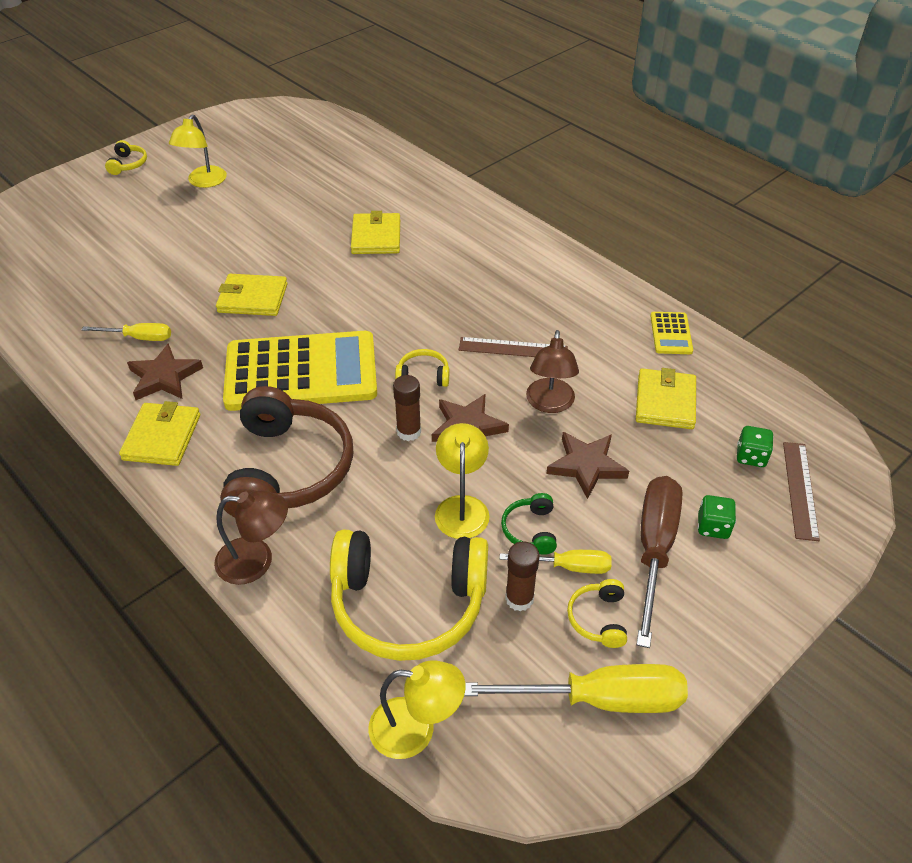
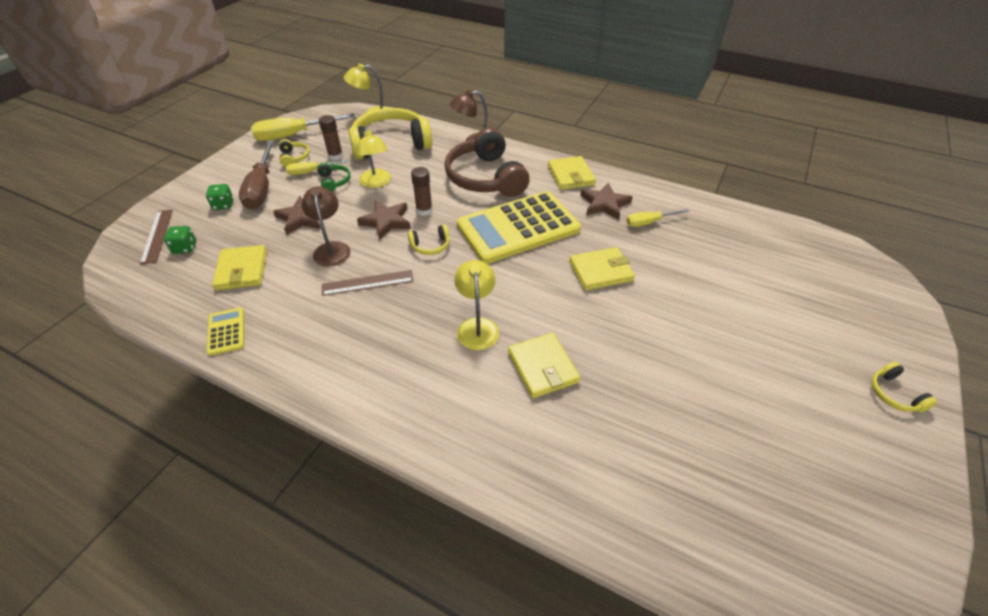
camera: 160 degrees right, 0 degrees up
(203, 182) = (785, 392): yellow lamp -> yellow lamp (477, 326)

